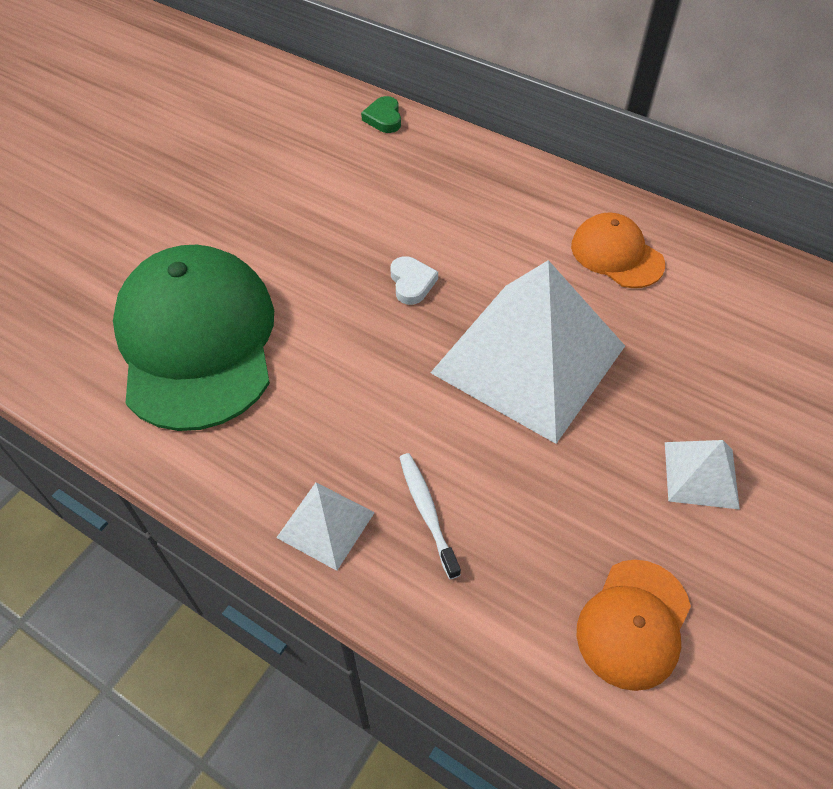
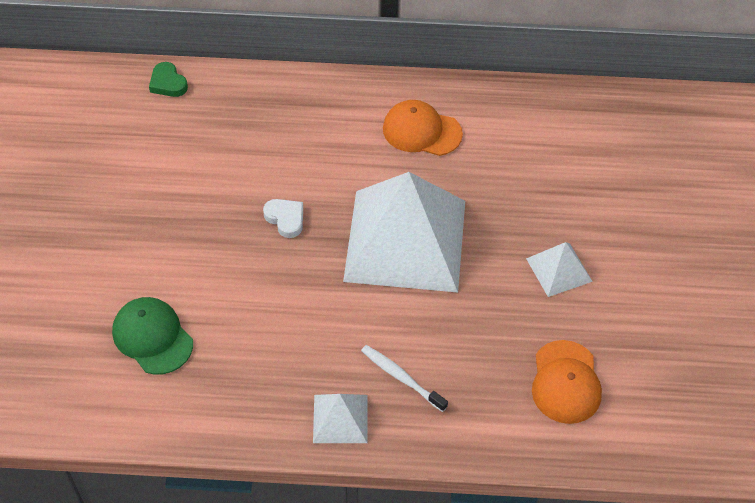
camera: 30 degrees left, 0 degrees up
(197, 341) = (152, 337): green cap -> green cap, size x0.50

